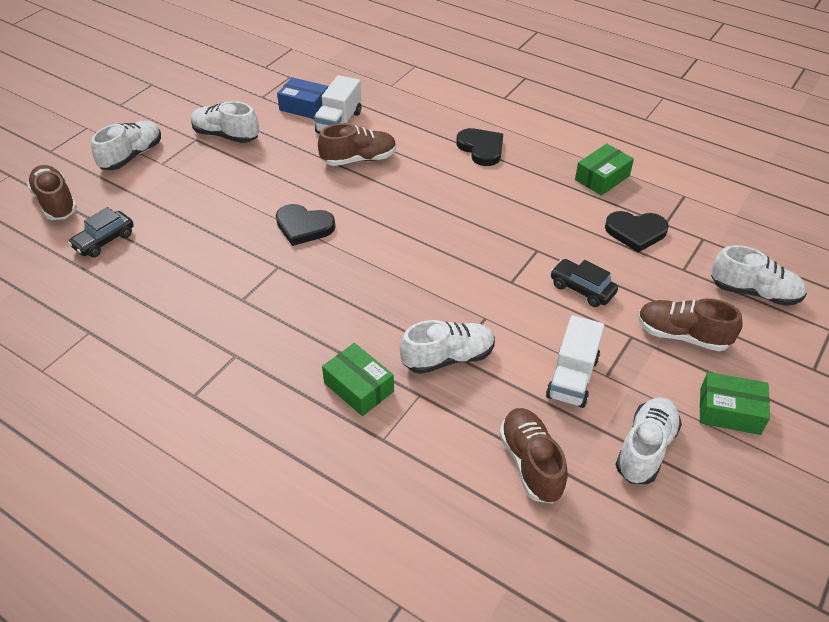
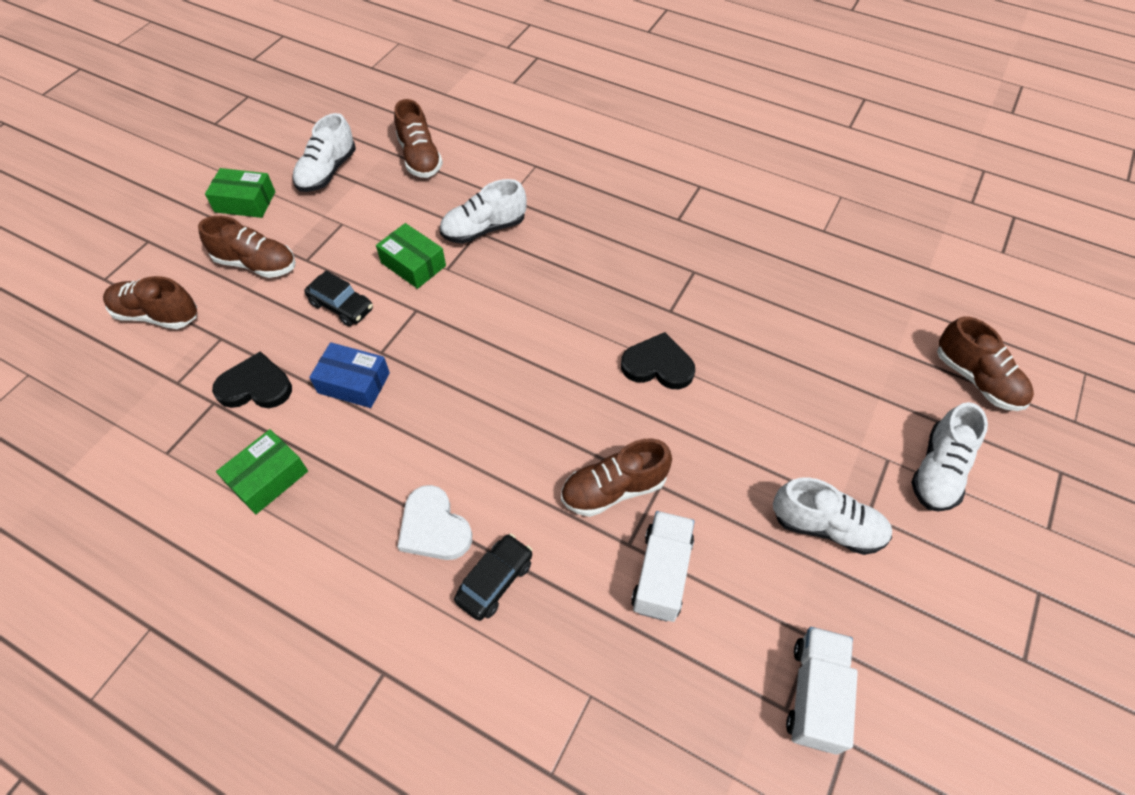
camera: 175 degrees right, 10 degrees up
(104, 240) = (879, 329): black car -> black car (495, 581)
(304, 107) = (729, 613): blue box -> blue box (354, 383)
(359, 387) = (561, 200): green box -> green box (413, 264)
(481, 148) = (434, 527): black heart -> white heart
(572, 378) = (373, 219): white truck -> white truck (814, 694)
(754, 292) = (157, 315): white shoe -> brown shoe

